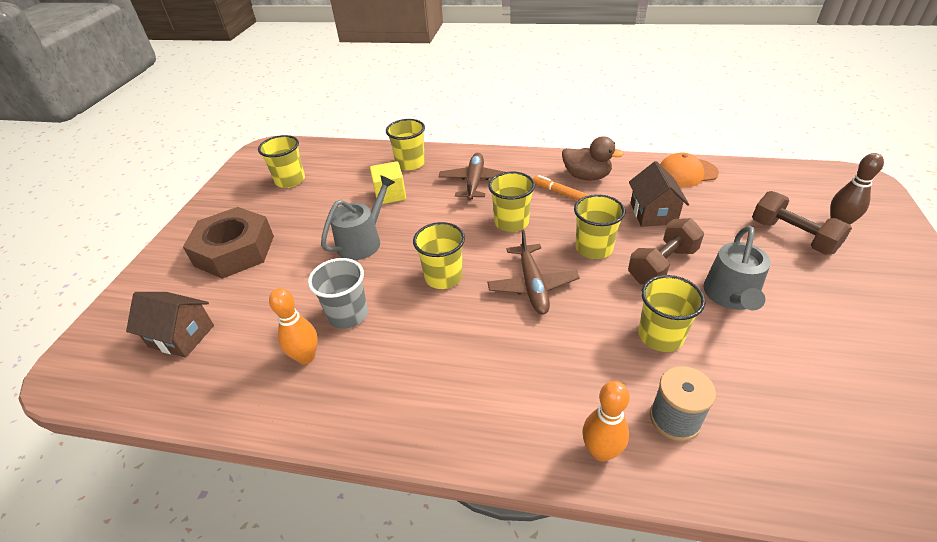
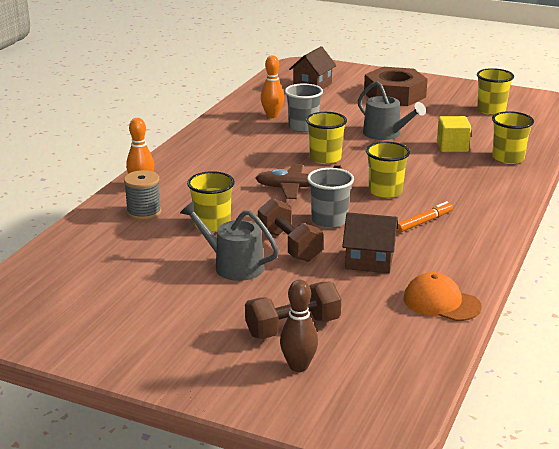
camera: 100 degrees right, 15 degrees down
(474, 182) = (462, 183): brown plane -> none
(586, 176) = (453, 241): brown duck -> none
(593, 248) = (329, 220): yellow cup -> grey cup
(686, 173) = (441, 302): orange cap -> orange cap turned 60 degrees counterclockwise

